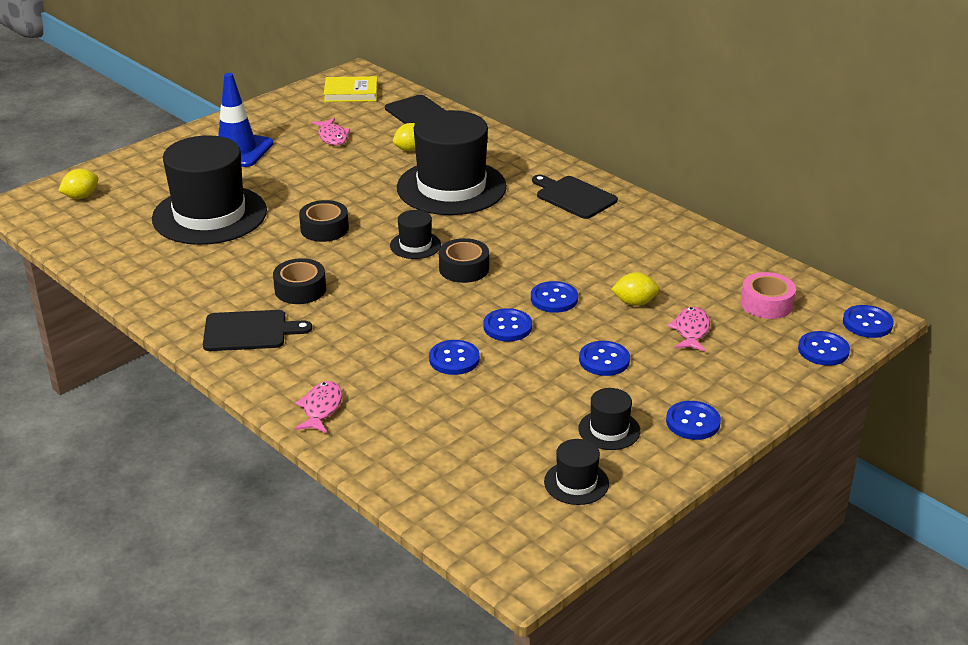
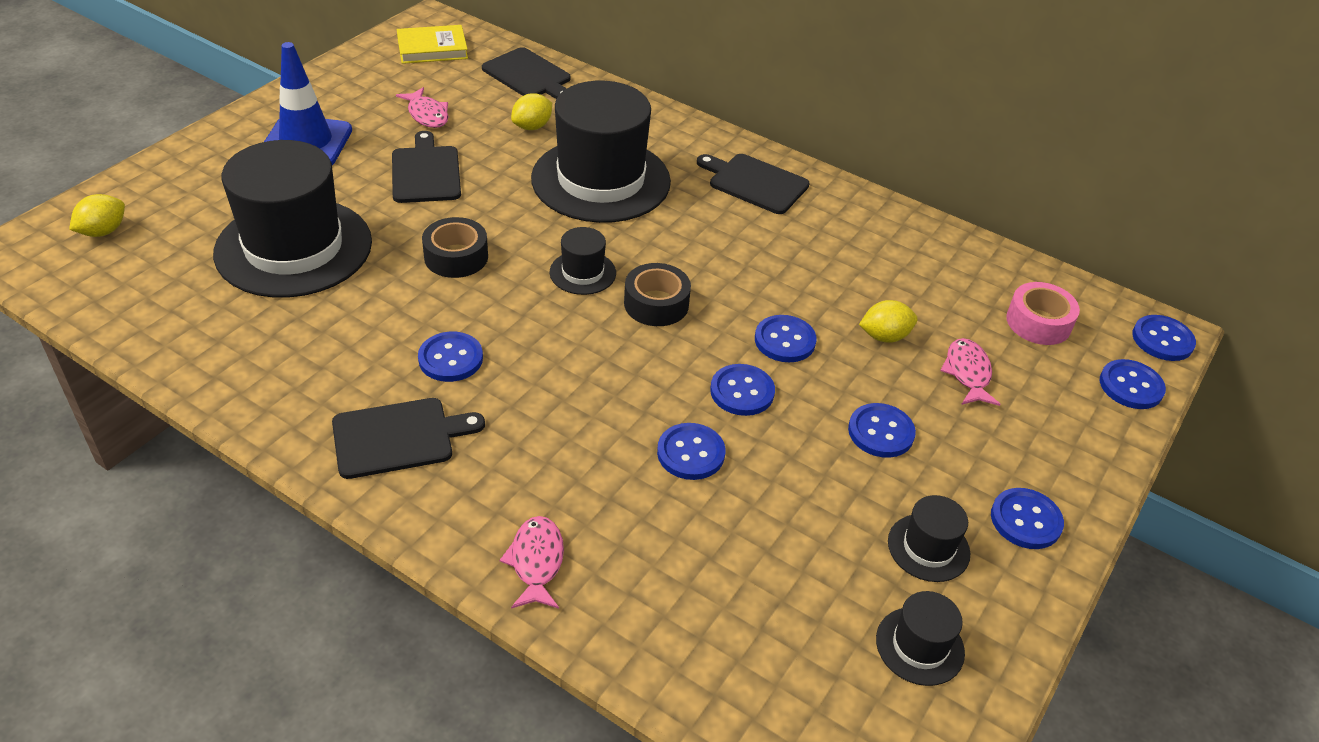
camera: 15 degrees left, 10 degrees up
(300, 289) = (450, 359): black tape -> blue button
(319, 174) = (425, 172): none -> black cutting board

